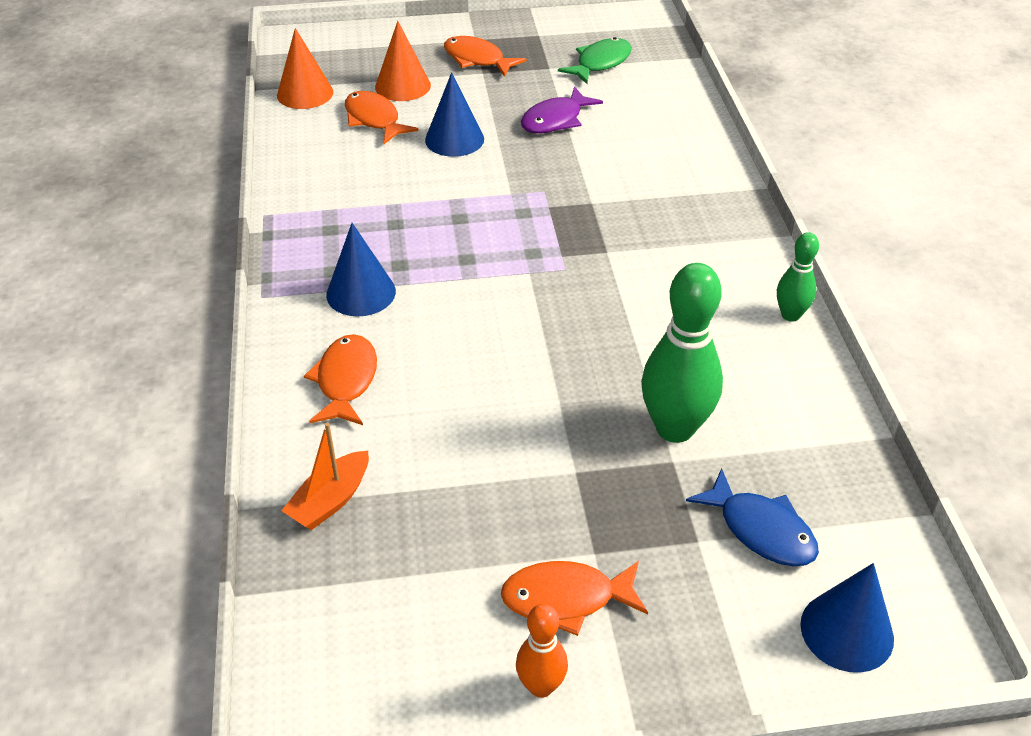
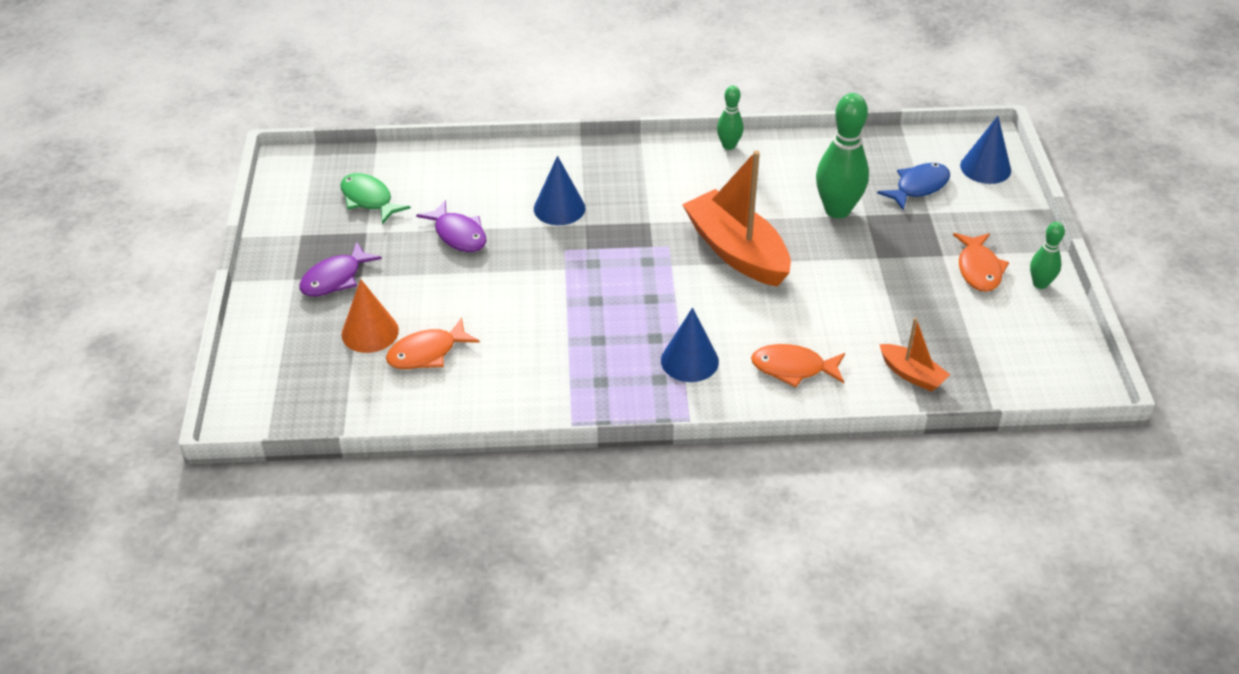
camera: 85 degrees left, 0 degrees up
(305, 93) = (363, 406): orange cone -> none
(454, 139) = (475, 299): blue cone -> blue cone (559, 208)
(477, 59) = (335, 278): orange fish -> purple fish
(541, 686) = (1040, 284): orange bowling pin -> green bowling pin
(563, 327) = (736, 251): none -> orange boat

